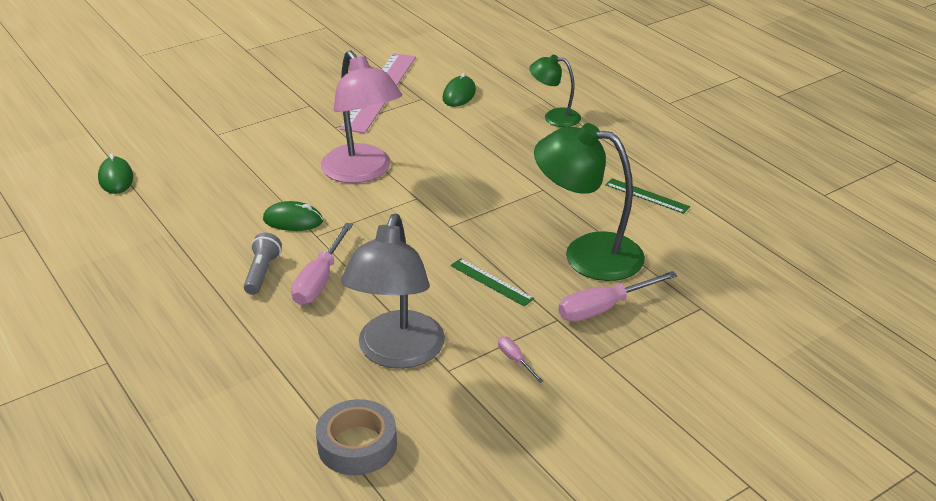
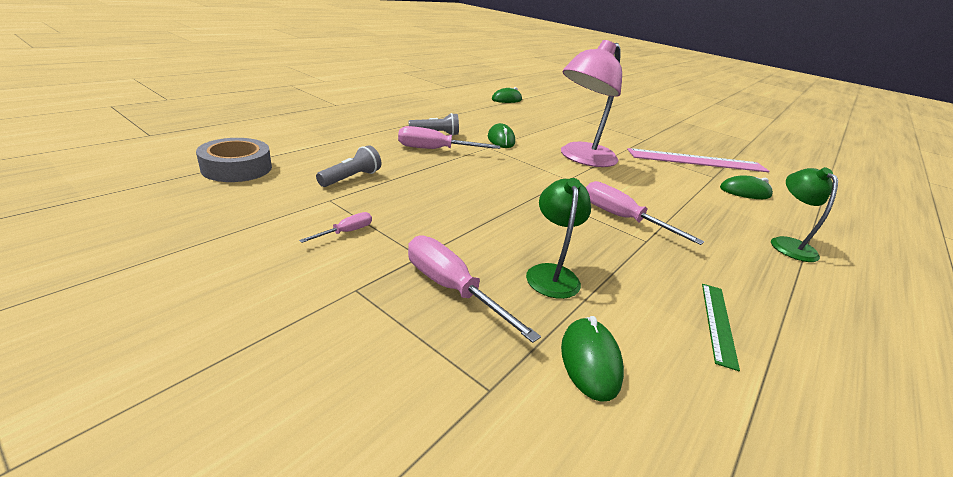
camera: 70 degrees right, 5 degrees down
(397, 353) = (351, 178): grey lamp -> grey flashlight
(491, 282) = (467, 216): green ruler -> none
(504, 189) = (622, 218): none -> pink screwdriver
(587, 254) = (551, 273): green lamp -> green lamp, size x0.55
(679, 262) = (590, 361): none -> green mouse

